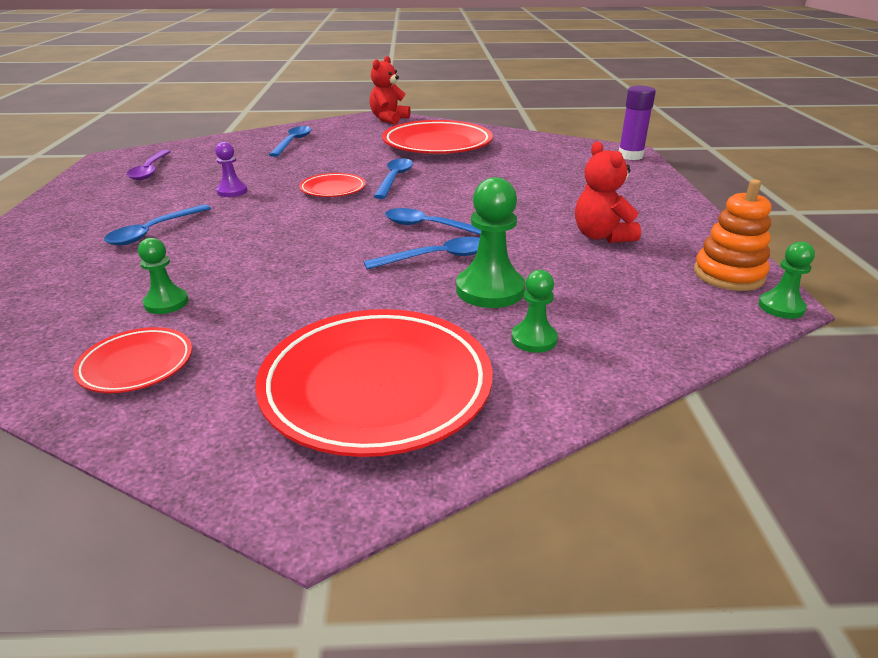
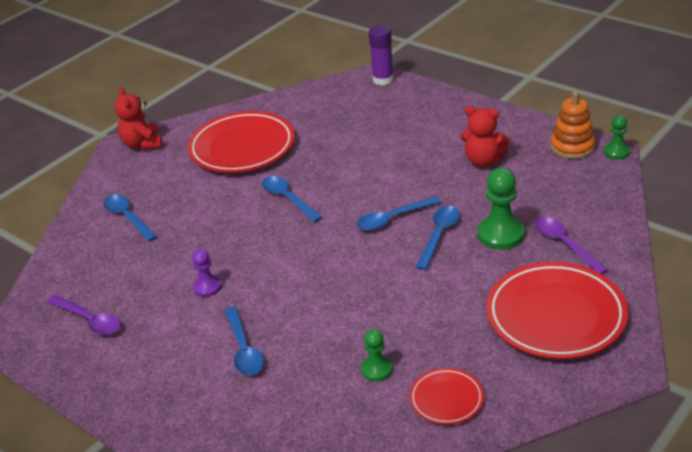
camera: 45 degrees left, 5 degrees up
(333, 189) = (270, 235): red plate -> none
(534, 339) = (565, 244): green pawn -> purple spoon

